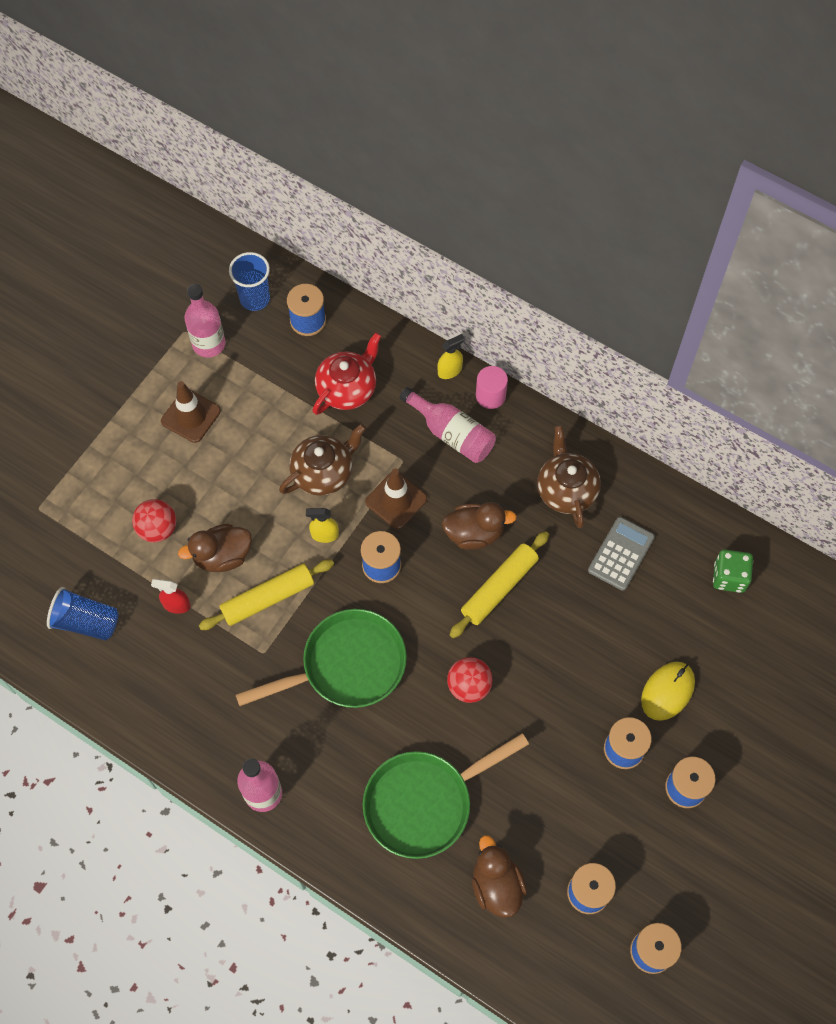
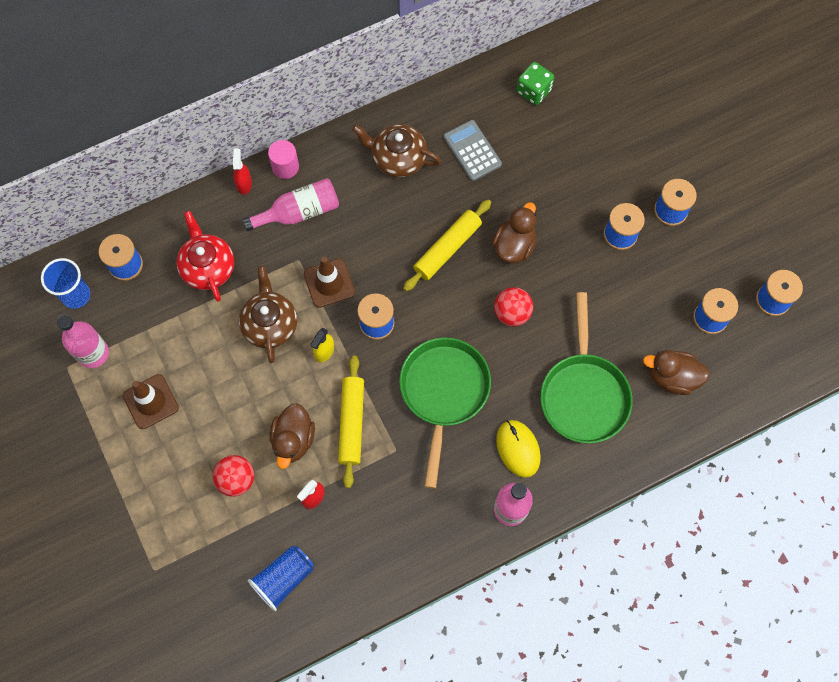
camera: 60 degrees left, 5 degrees up
(450, 371) = (244, 184): yellow spray bottle -> red spray bottle
(474, 533) = (392, 242): brown duck -> brown duck (514, 245)
(499, 588) = (447, 249): yellow rolling pin -> yellow rolling pin turned 60 degrees clockwise
(667, 691) = (594, 181): yellow mouse -> yellow mouse (518, 449)

